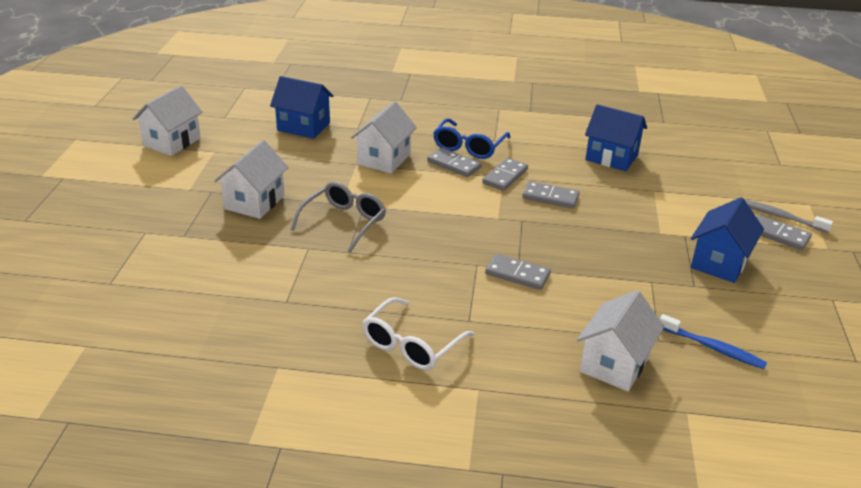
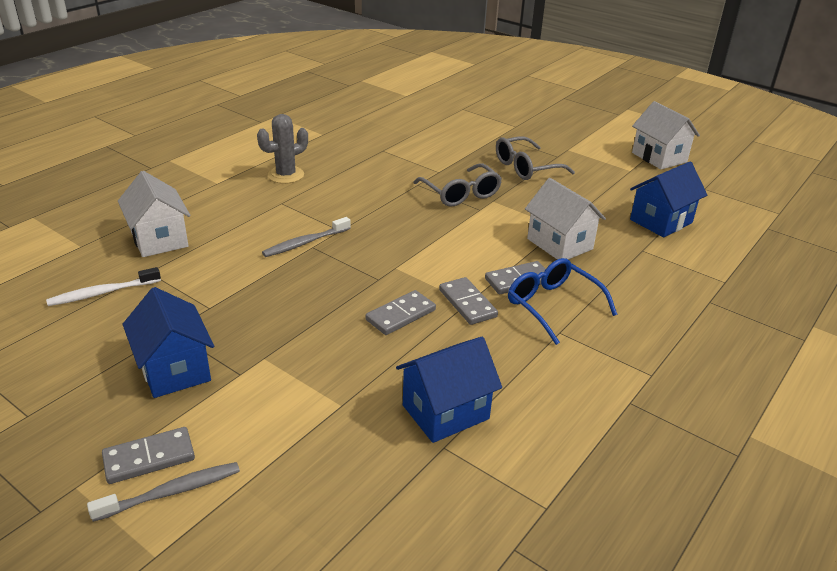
camera: 120 degrees right, 0 degrees up
(254, 202) = (525, 168): white house -> grey glasses
(411, 345) = (286, 175): white glasses -> grey cactus
(517, 274) = (305, 243): grey domino -> grey toothbrush
(713, 348) = (102, 293): blue toothbrush -> white toothbrush

